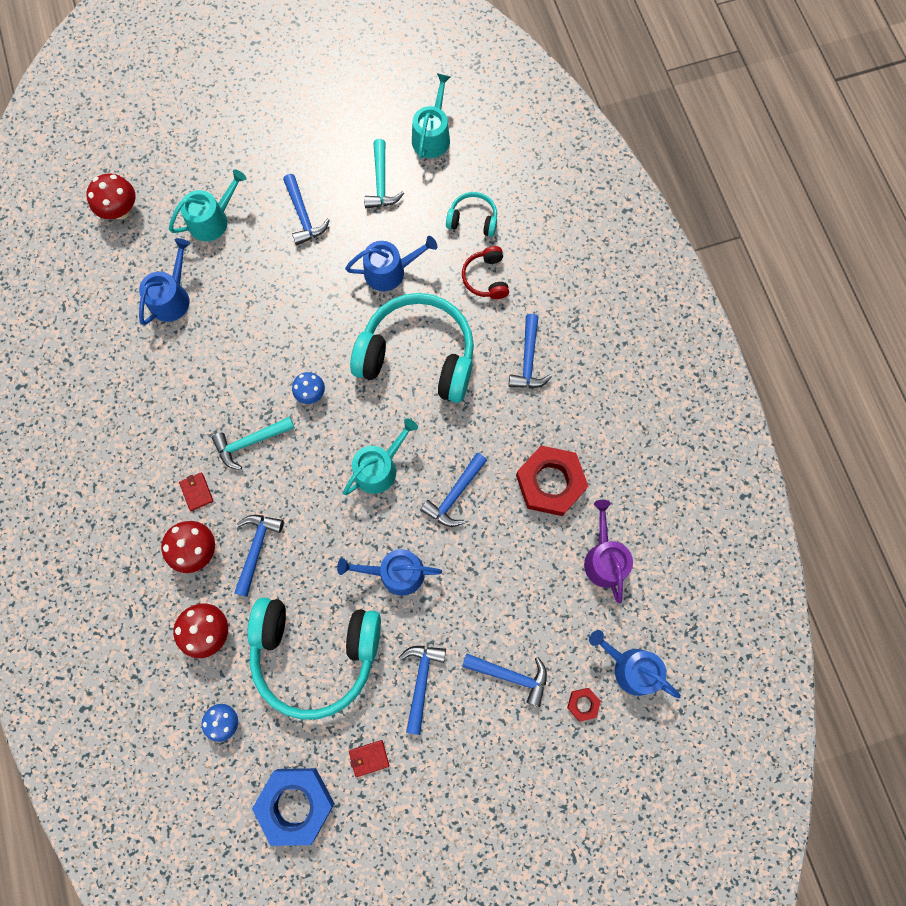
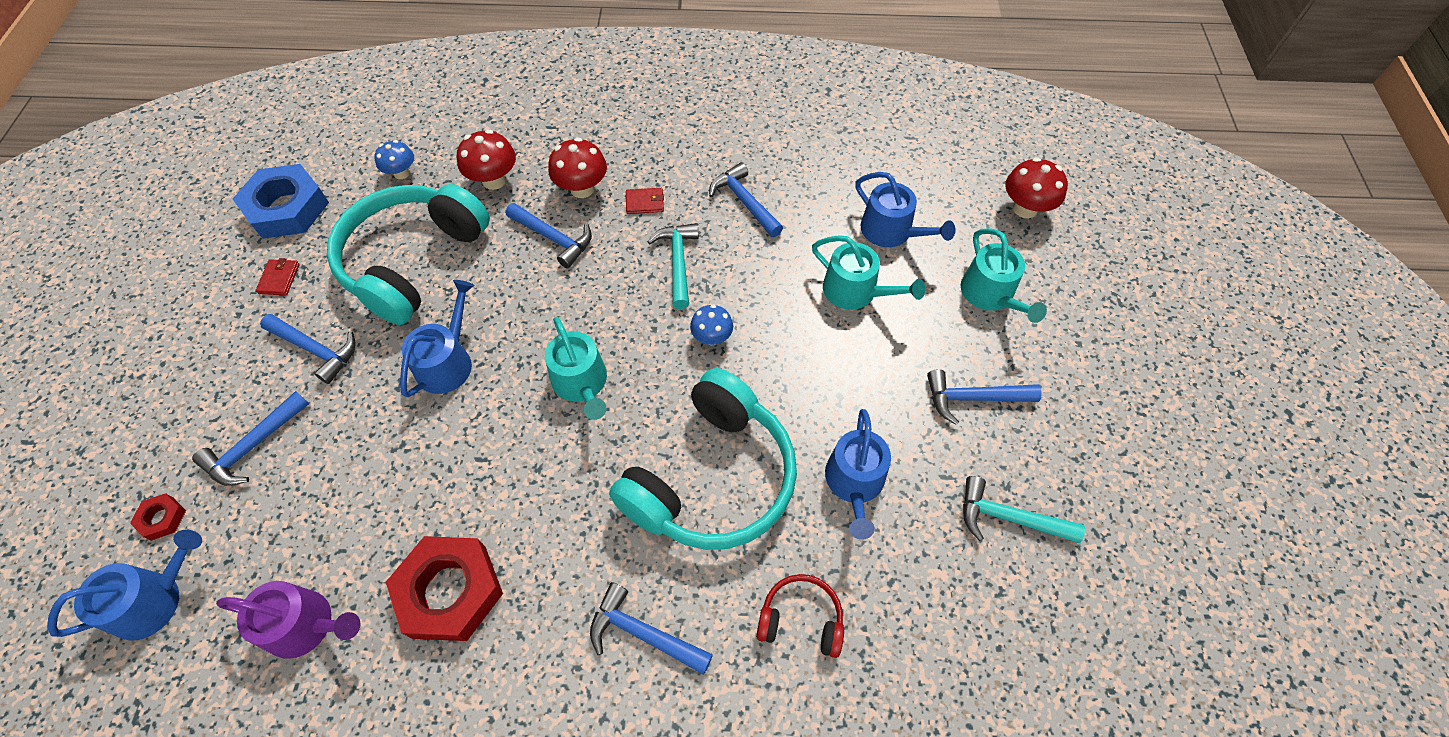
camera: 110 degrees right, 15 degrees down
(432, 136) = (1084, 626): turquoise watering can -> turquoise watering can (856, 291)
(454, 495) = (501, 458): blue hammer -> blue hammer (744, 201)
(473, 219) = (910, 637): turquoise headphones -> none

